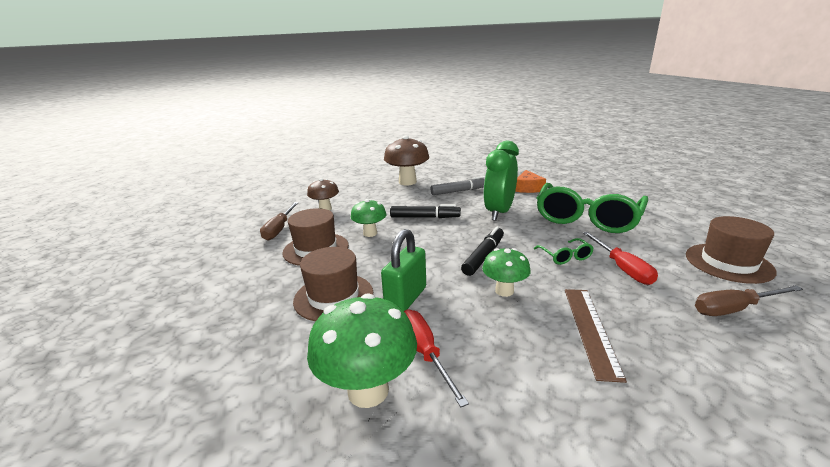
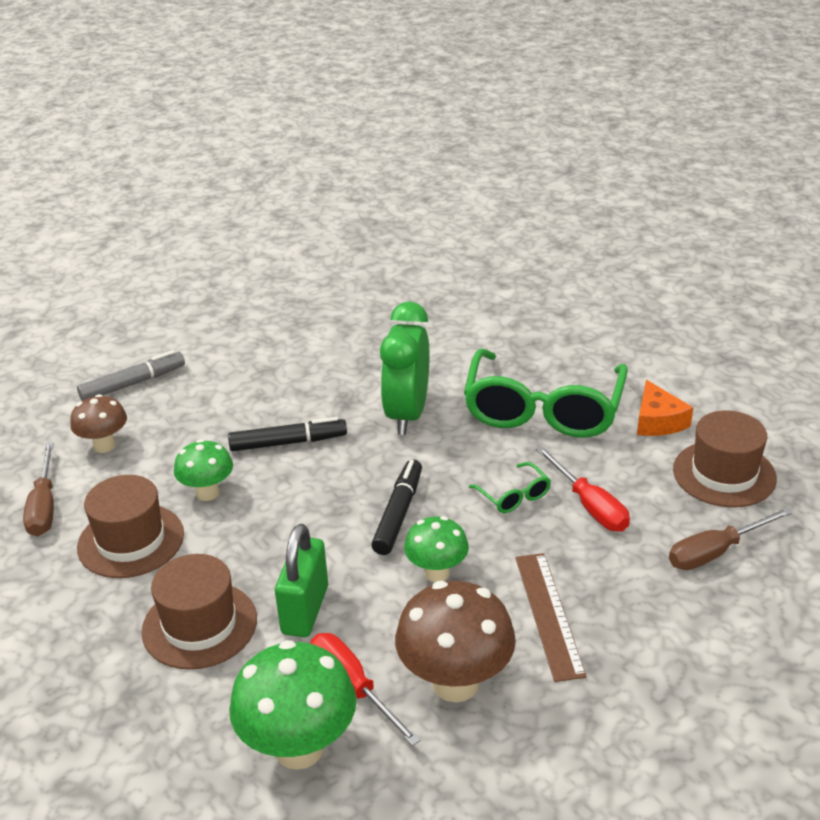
camera: 15 degrees left, 10 degrees up
(407, 182) = (231, 354): brown mushroom -> brown mushroom (455, 683)
(460, 191) = (332, 368): grey marker -> grey marker (133, 384)
(528, 188) = (447, 346): orange cheese -> orange cheese (658, 421)

